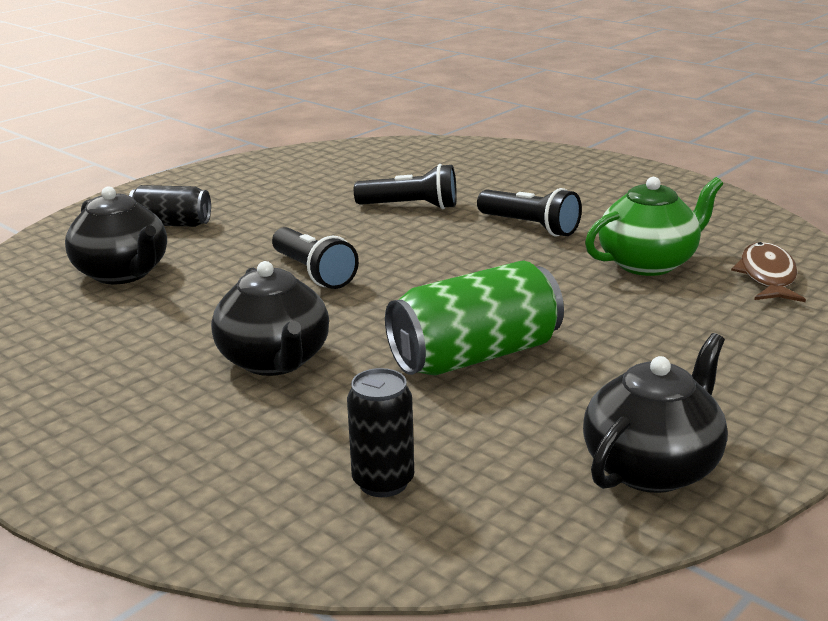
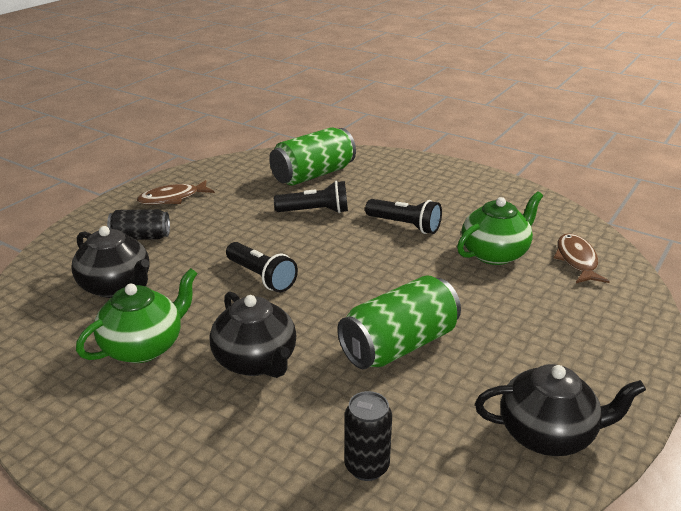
camera: 10 degrees left, 5 degrees up
(136, 336) = (144, 347): none -> green teapot
(226, 186) = (172, 198): none -> brown fish
(422, 167) = (313, 175): none -> green can
(652, 467) = (548, 434): black teapot -> black teapot turned 60 degrees clockwise

